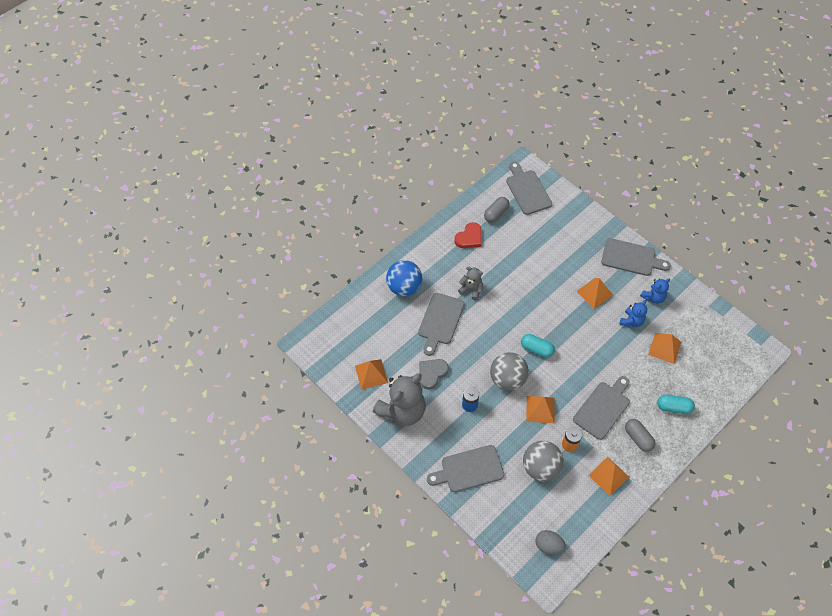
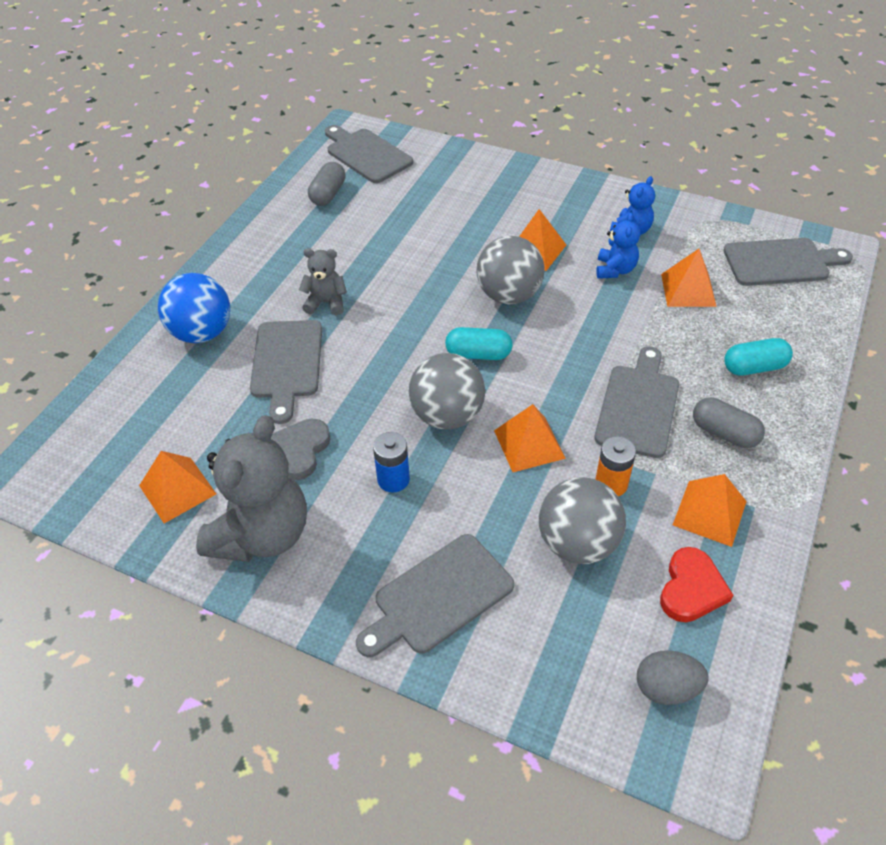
camera: 20 degrees left, 10 degrees down
(469, 238) = (295, 235): red heart -> red heart (691, 588)
(567, 318) = (509, 295): none -> grey ball
(631, 258) = (569, 192): grey cutting board -> grey cutting board (781, 262)

